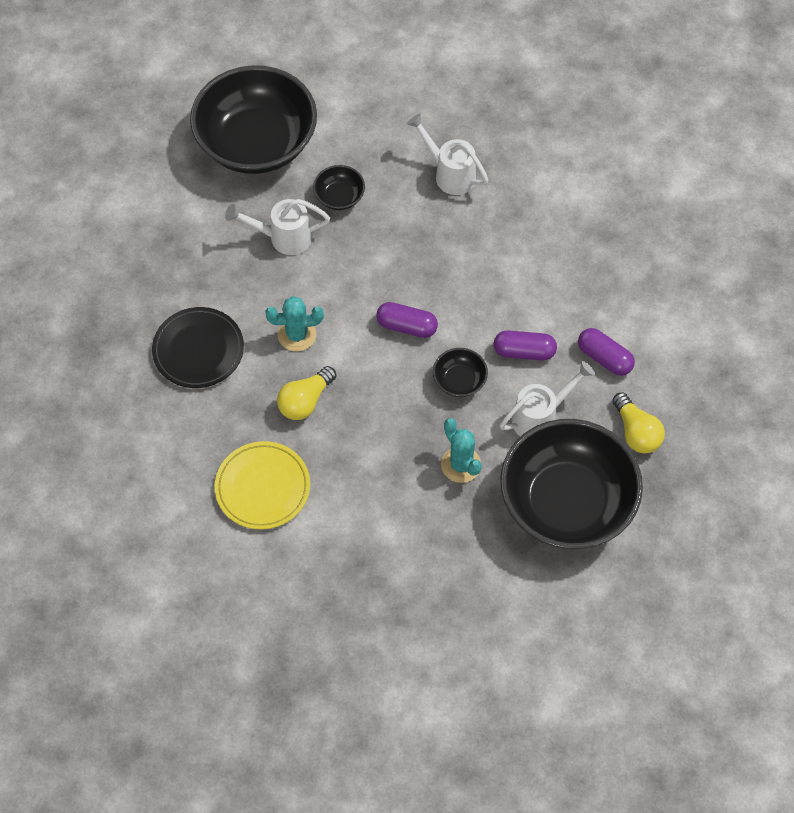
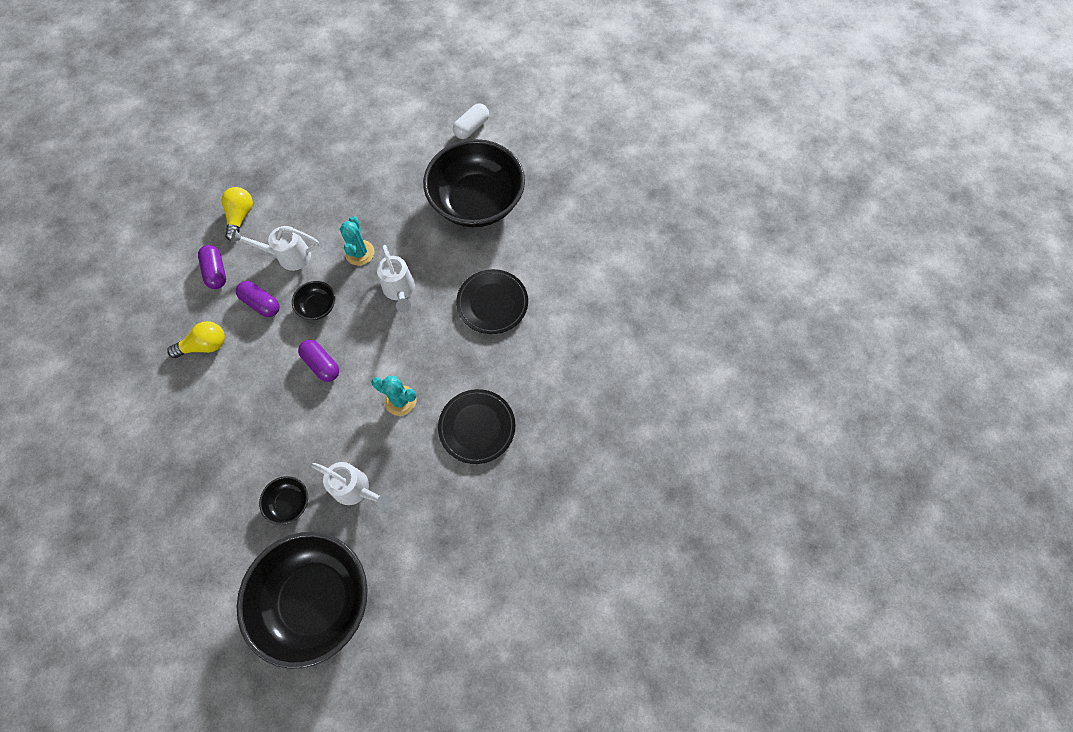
camera: 150 degrees left, 5 degrees up
(263, 487) = (492, 303): yellow plate -> black plate
(305, 401) = (427, 347): yellow light bulb -> yellow light bulb (205, 345)
(445, 717) = (471, 127): none -> white capsule
(449, 173) = (194, 475): white watering can -> white watering can (400, 291)
(566, 502) = (316, 199): black bowl -> black bowl (477, 202)

